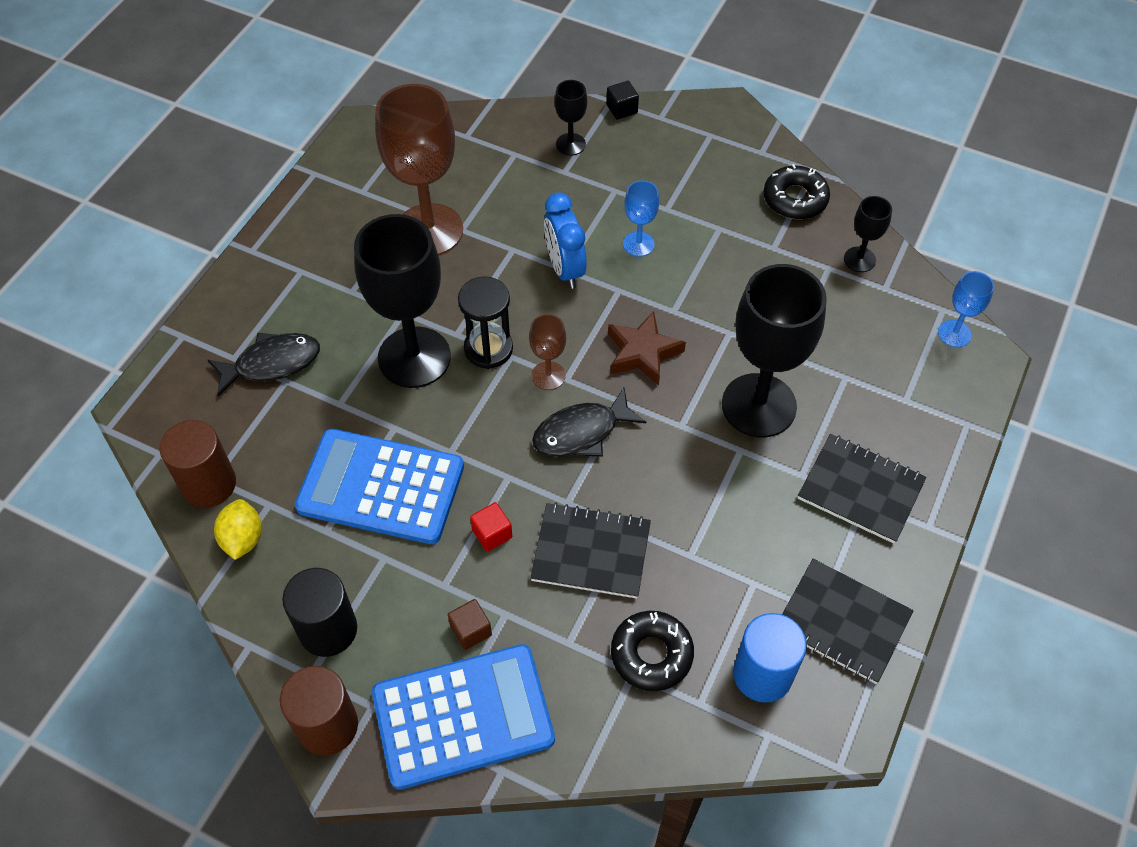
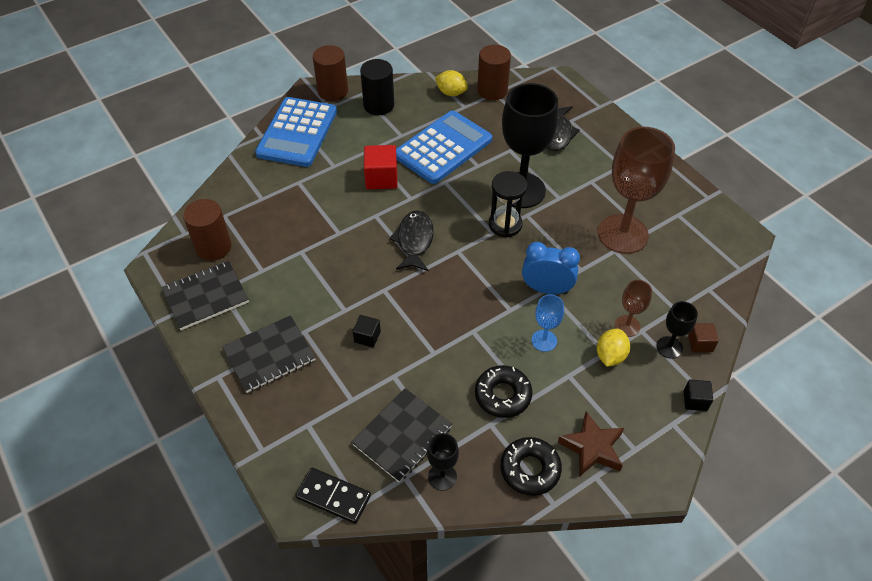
camera: 120 degrees right, 5 degrees down
(471, 630) = (336, 150): brown cube -> brown cube (700, 343)
(492, 533) = (381, 178): red cube -> red cube, size x1.71
(548, 376) = (465, 243): brown goblet -> brown goblet (627, 326)
(591, 552) = (338, 211): black notebook -> black notebook (402, 436)
(616, 185) = (610, 356): none -> yellow lemon
(643, 353) = (450, 297): brown star -> brown star (592, 448)
(651, 654) = (264, 209): black donut -> black donut (503, 395)
(758, 405) = (367, 337): black goblet -> black cube
(762, 674) = (213, 247): blue cylinder -> brown cylinder
(954, 333) = (333, 496): blue goblet -> black domino

